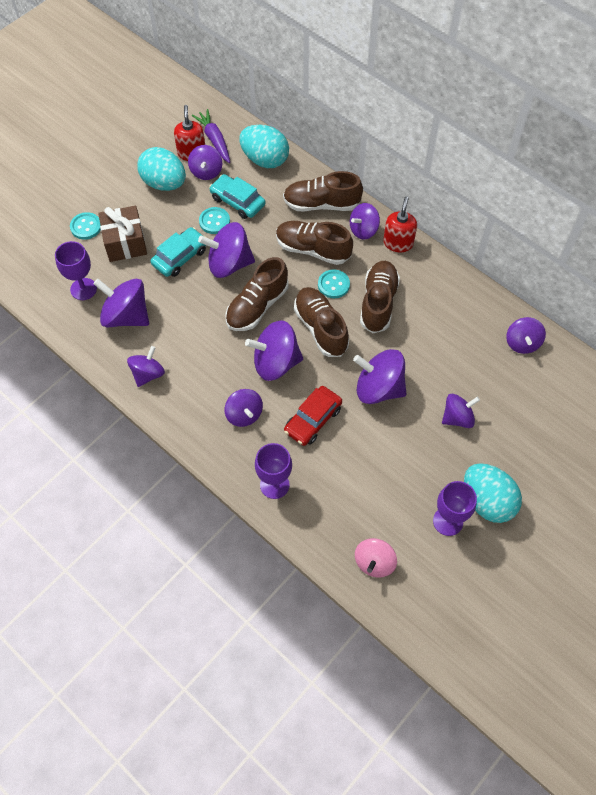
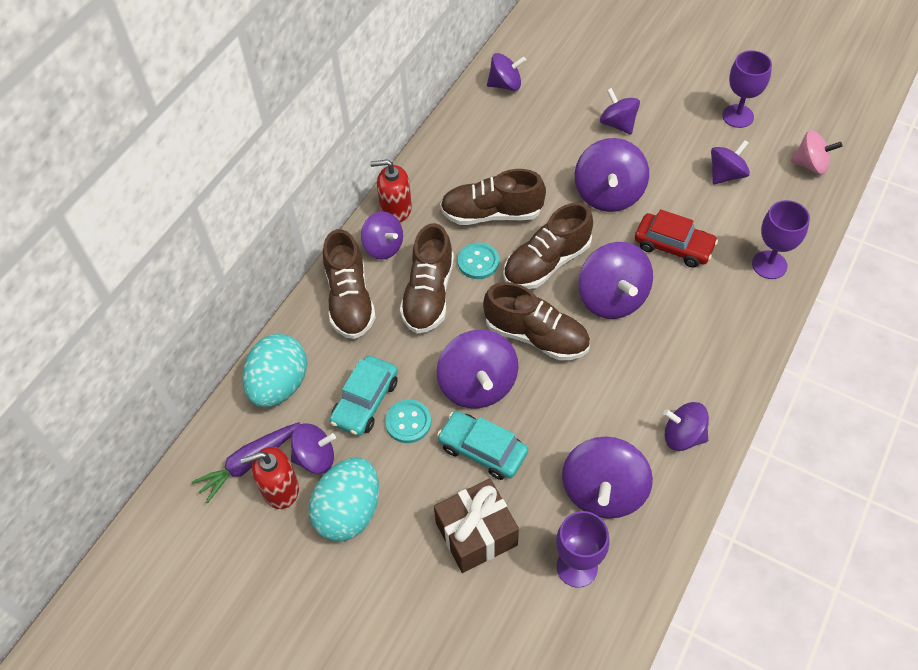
camera: 100 degrees left, 5 degrees down
(86, 227) = (460, 604): turquoise button -> none
(244, 414) = (695, 314): purple spinning top -> purple spinning top (726, 174)
(487, 501) = (702, 91): turquoise egg -> none

